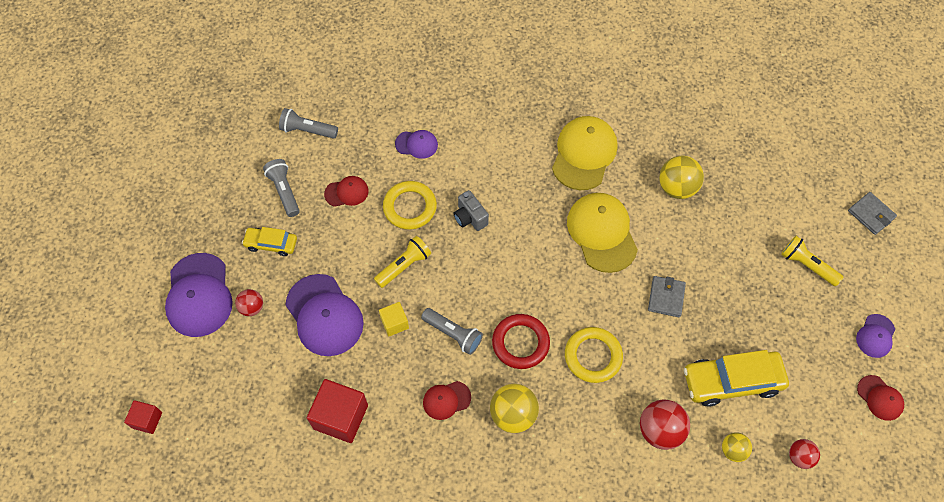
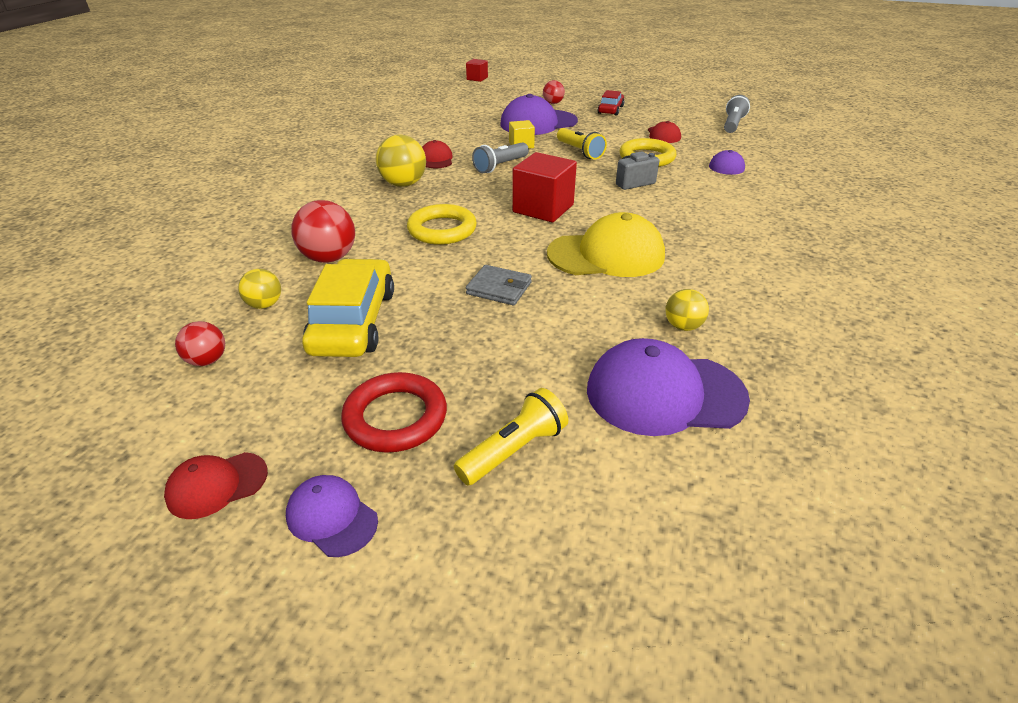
camera: 100 degrees right, 25 degrees down
(199, 295) = (568, 90): purple cap -> purple cap (664, 393)
(271, 244) = (610, 110): yellow car -> red car
(284, 191) = (663, 115): grey flashlight -> none
(341, 417) = (445, 124): red cube -> red cube (543, 208)
(520, 343) = (477, 194): red ring -> red ring (395, 417)
(584, 154) = (733, 257): yellow cap -> none
(676, 188) = (683, 326): yellow ball -> yellow ball, size x0.59
(871, 214) = (624, 609): grey wallet -> none

